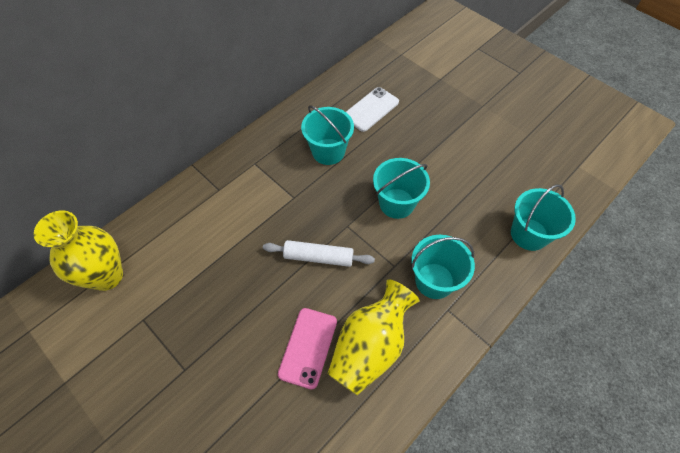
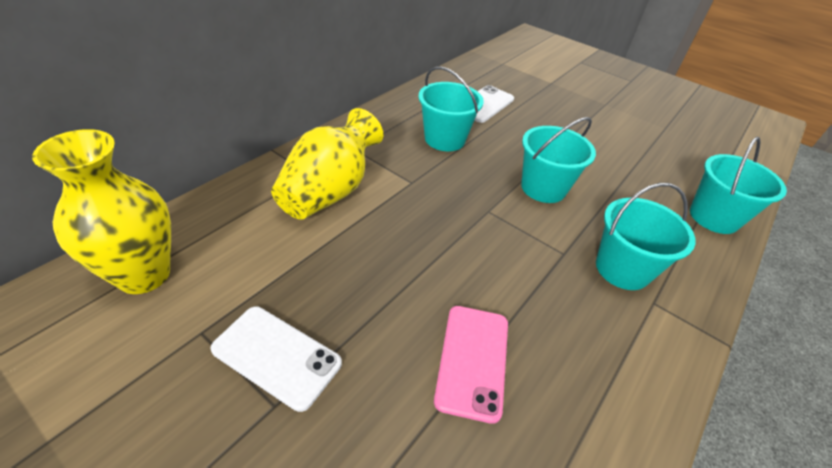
camera: 10 degrees left, 15 degrees down
(187, 338) = (276, 356): none -> white phone
(318, 257) = (460, 245): white rolling pin -> none
(370, 346) = (565, 355): yellow vase -> yellow vase (330, 191)

